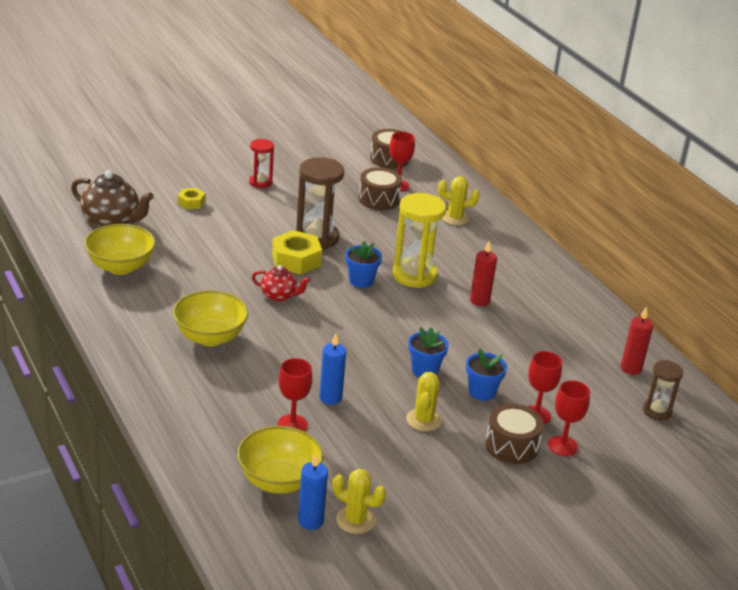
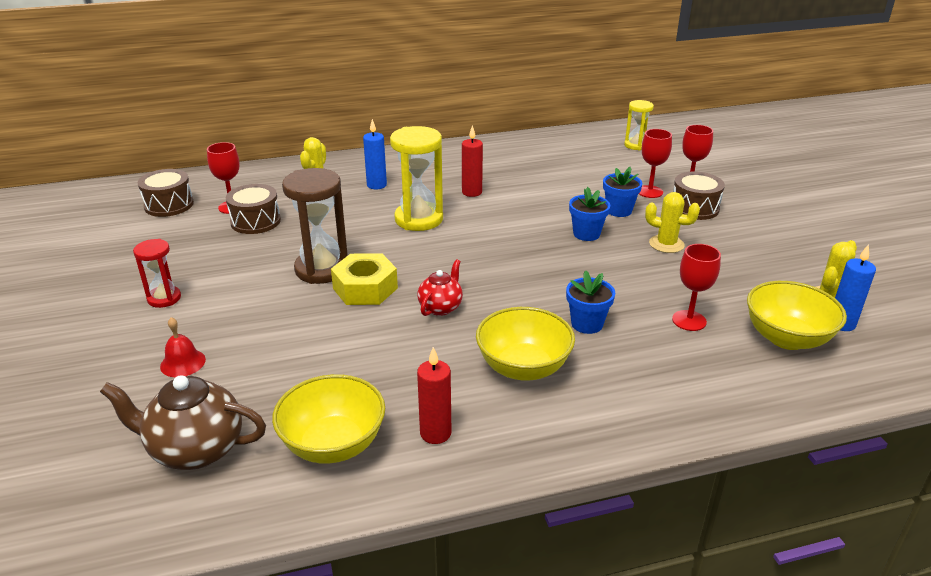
camera: 75 degrees left, 0 degrees up
(112, 222) = (195, 450): brown teapot -> brown teapot turned 120 degrees counterclockwise
(191, 202) = (183, 363): yellow nut -> red bell
(330, 398) = (638, 292): blue candle -> blue candle (376, 185)
(361, 281) = (421, 251): blue flower pot -> blue flower pot (587, 324)
(631, 368) = (580, 145): red candle -> red candle (435, 433)
(657, 411) = (636, 145): brown hourglass -> yellow hourglass

